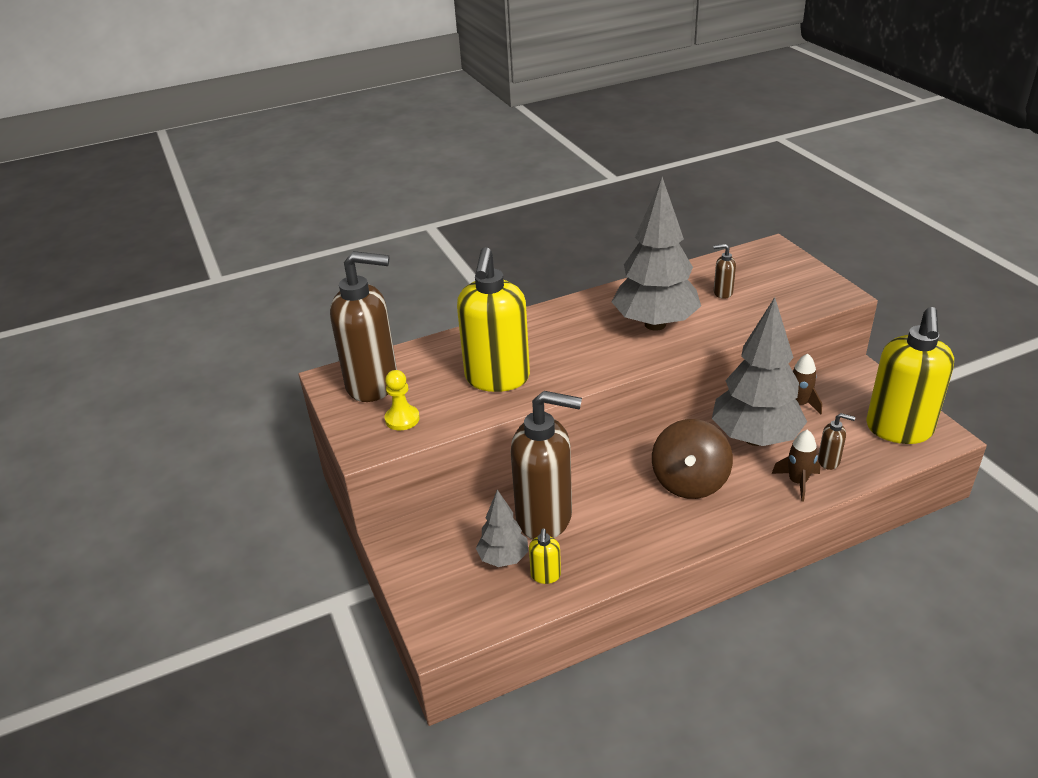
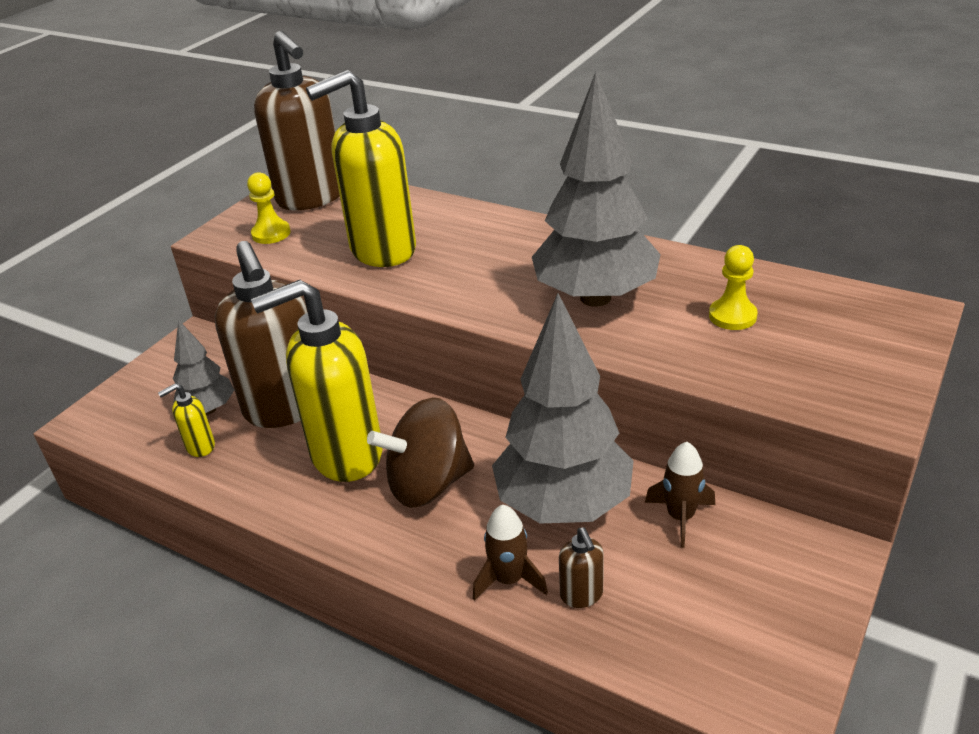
camera: 55 degrees right, 0 degrees up
(722, 293) = (732, 316): brown soap dispenser -> yellow pawn
(899, 430) = (733, 647): yellow soap dispenser -> yellow soap dispenser (345, 455)

